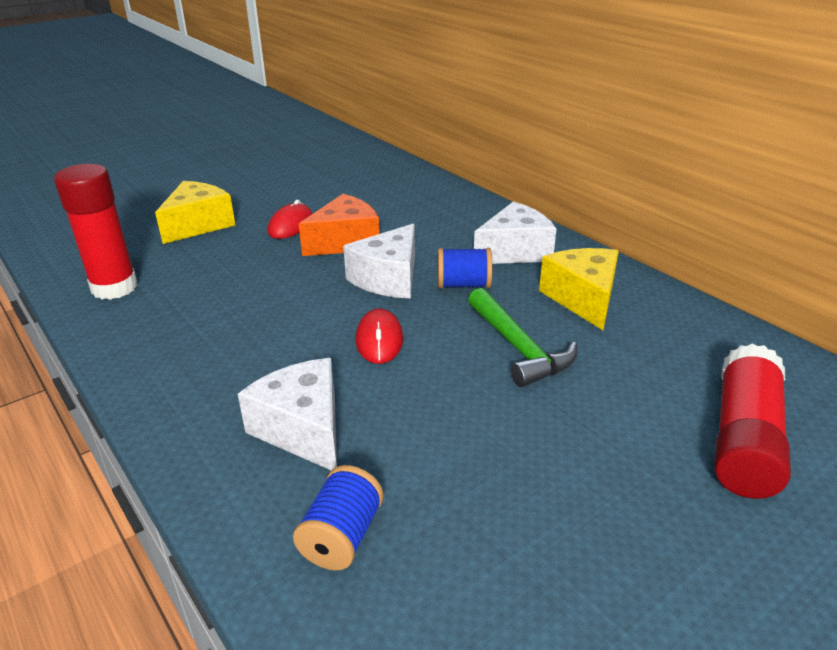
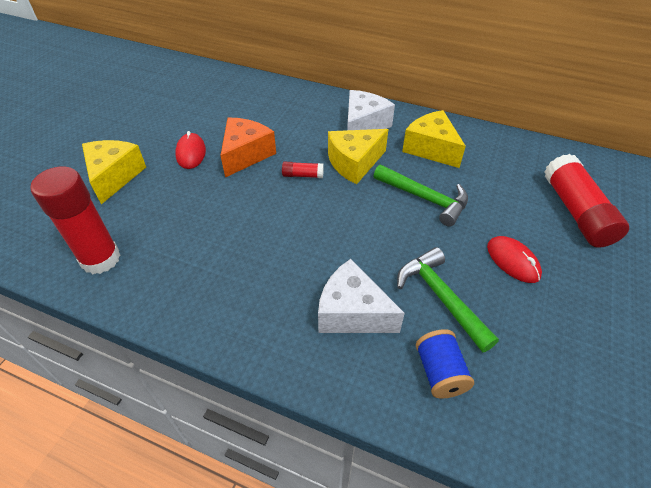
camera: 30 degrees left, 15 degrees up
(379, 340) = (339, 226): red mouse -> red mouse (513, 261)
(388, 278) = (303, 175): white cheese -> red glue stick
(429, 458) = (441, 297): none -> green hammer
(463, 285) = (354, 163): blue spool -> yellow cheese

